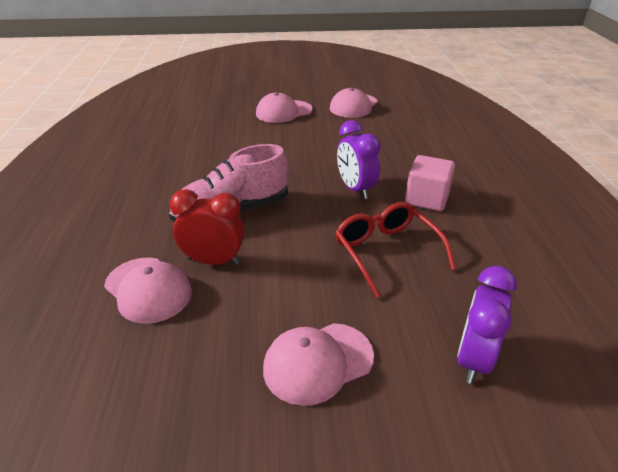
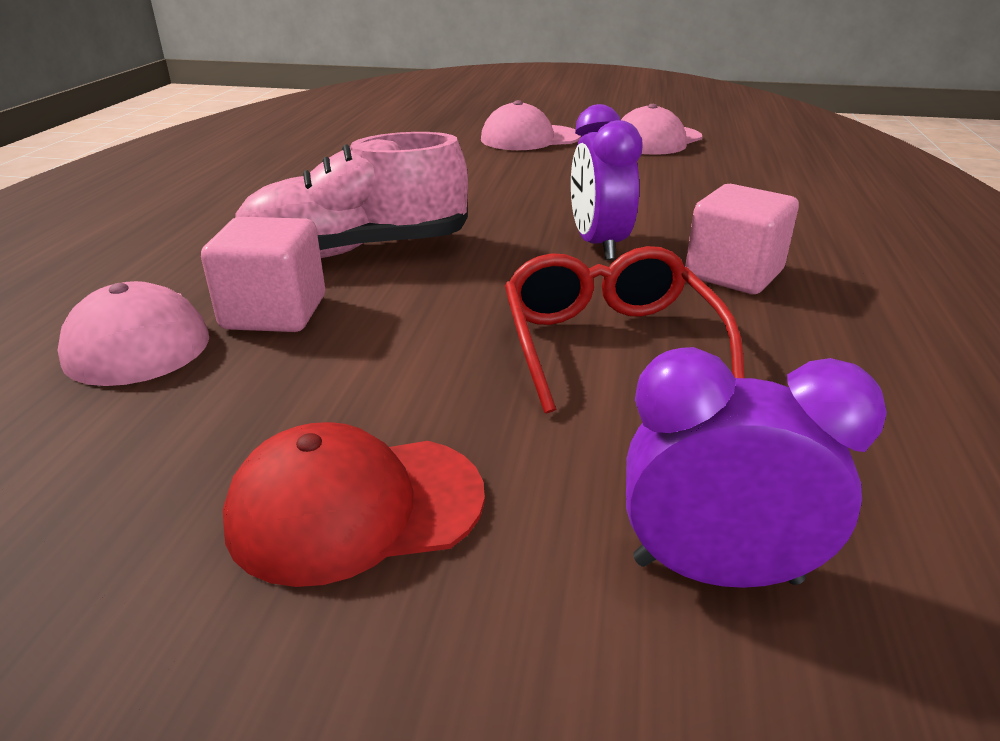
camera: 15 degrees right, 5 degrees down
(213, 261) = (274, 313): red clock -> pink cube
(318, 362) = (355, 507): pink cap -> red cap
(473, 359) = (716, 571): purple clock -> purple clock turned 60 degrees clockwise

